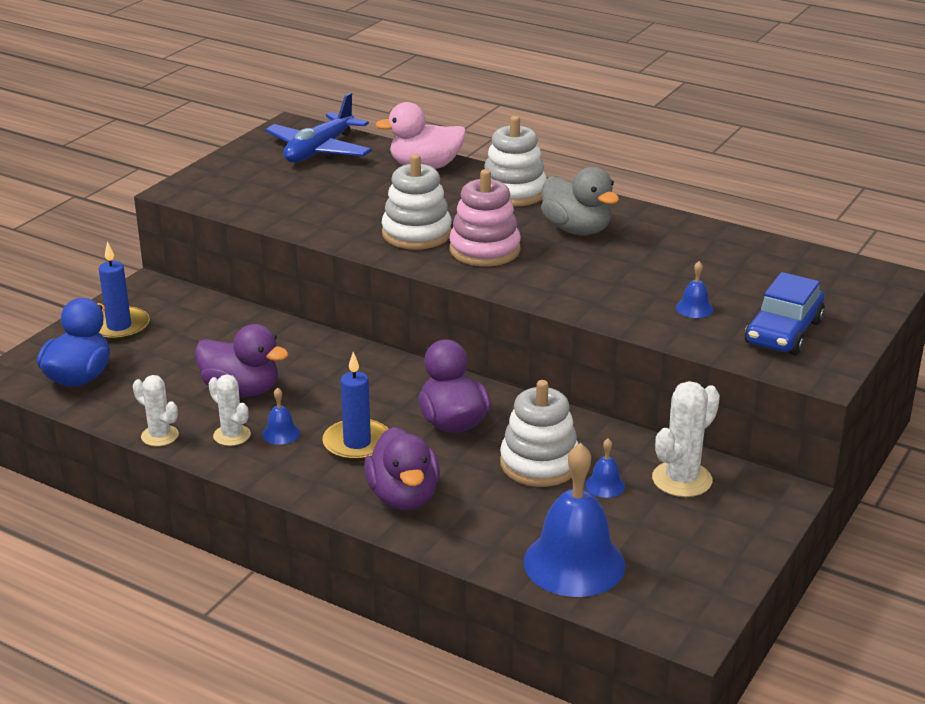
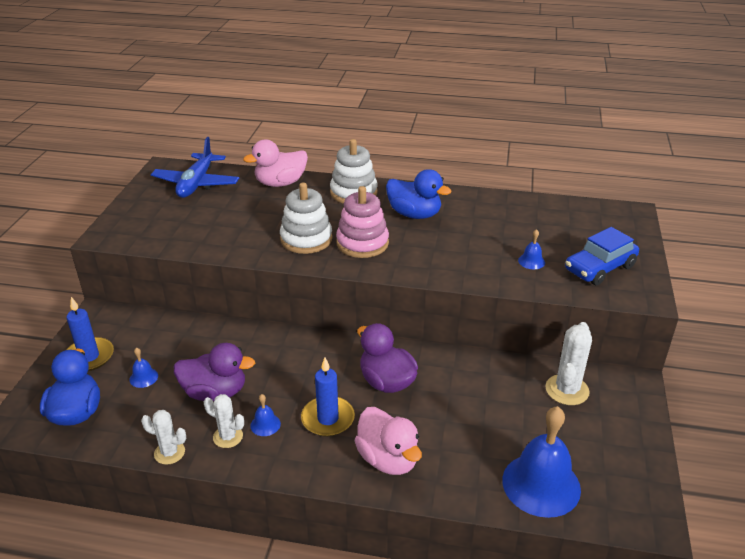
camera: 20 degrees left, 5 degrees up
(403, 497) = (388, 459): purple duck -> pink duck
(539, 463) = (466, 402): white stacking toy -> none
(576, 230) = (414, 214): grey duck -> blue duck
(605, 485) = (520, 408): blue bell -> blue bell (143, 377)
(783, 332) = (599, 268): blue car -> blue car turned 45 degrees clockwise

